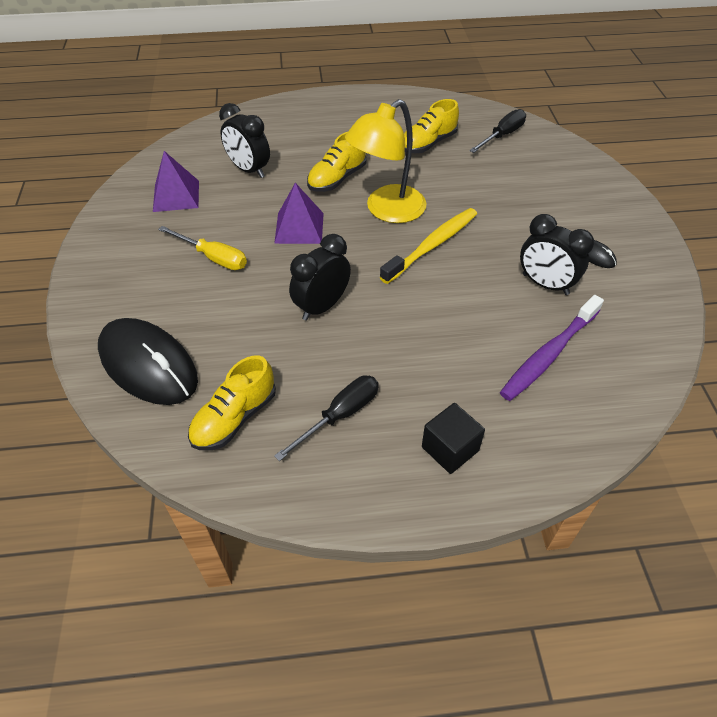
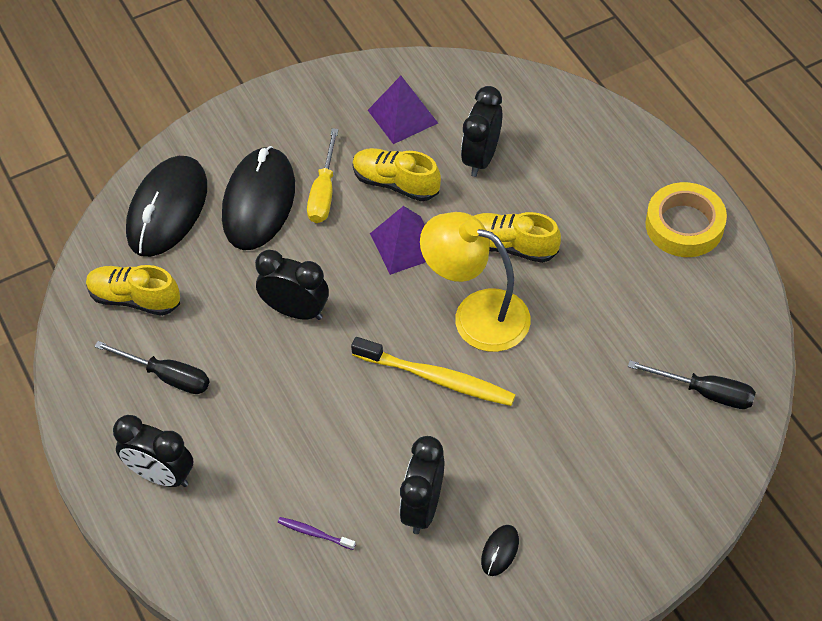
camera: 70 degrees right, 5 degrees up
(191, 299) = (259, 202): none -> black mouse
(371, 107) = (684, 225): none -> yellow tape
(428, 144) = (635, 314): yellow shoe -> yellow shoe (395, 183)
(450, 449) = (161, 475): black cube -> black clock
(549, 354) = (314, 533): purple toothbrush -> purple toothbrush, size x0.46

